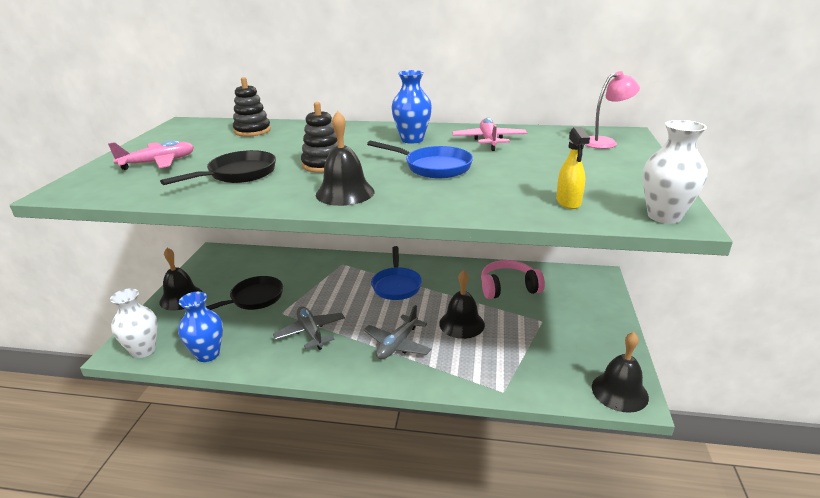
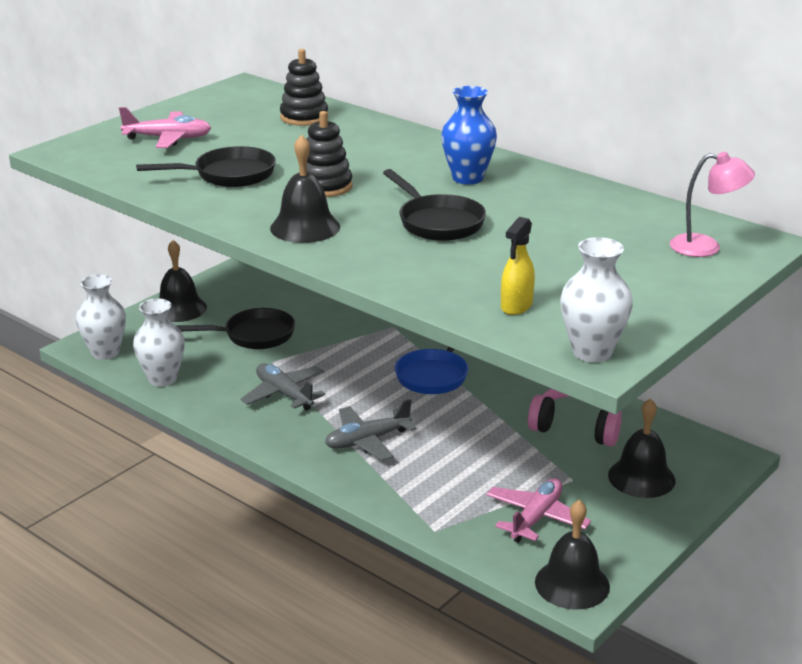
camera: 30 degrees right, 0 degrees up
(208, 354) = (162, 379): blue vase -> white vase
(311, 332) = (284, 394): grey plane -> grey plane turned 45 degrees counterclockwise
(433, 167) = (437, 222): blue pan -> black pan
(462, 324) = (466, 446): black bell -> black bell (641, 477)
(489, 141) = (558, 204): pink plane -> pink plane (536, 518)

